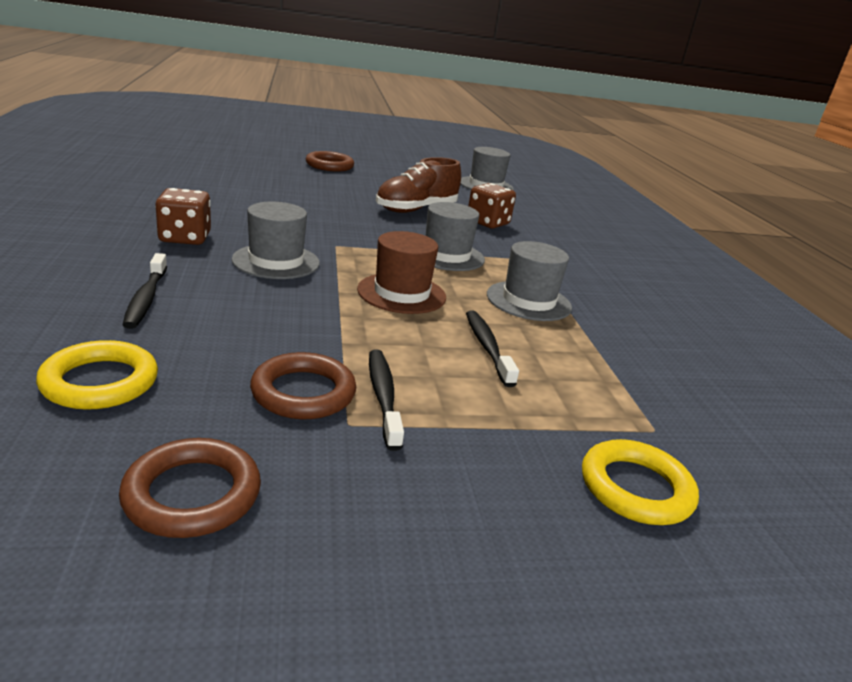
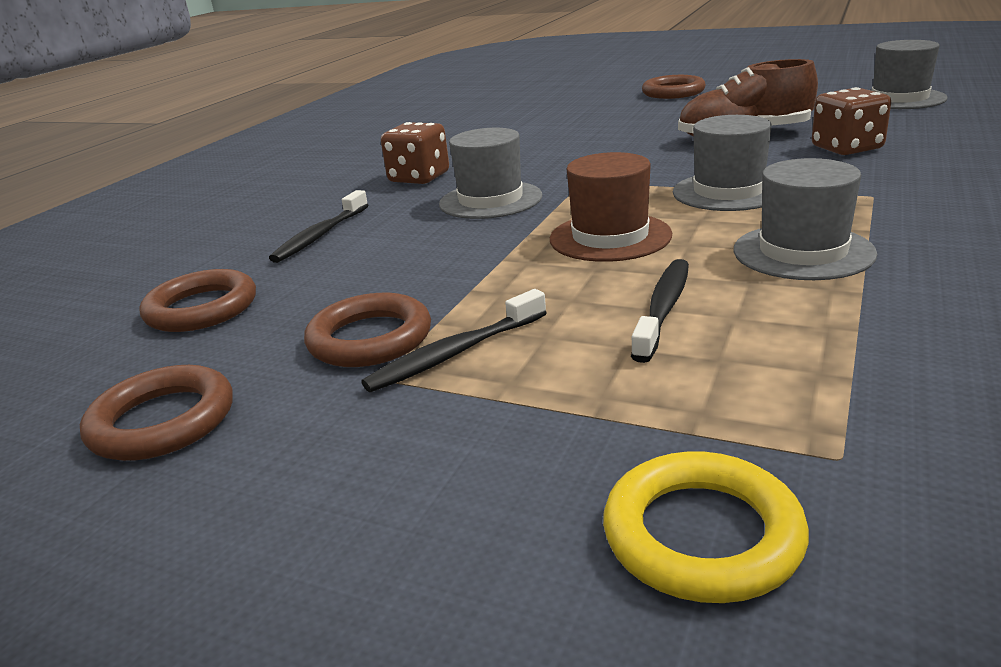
camera: 40 degrees right, 0 degrees up
(100, 382) = (202, 308): yellow ring -> brown ring
(383, 396) = (454, 353): black toothbrush -> black toothbrush turned 150 degrees counterclockwise

